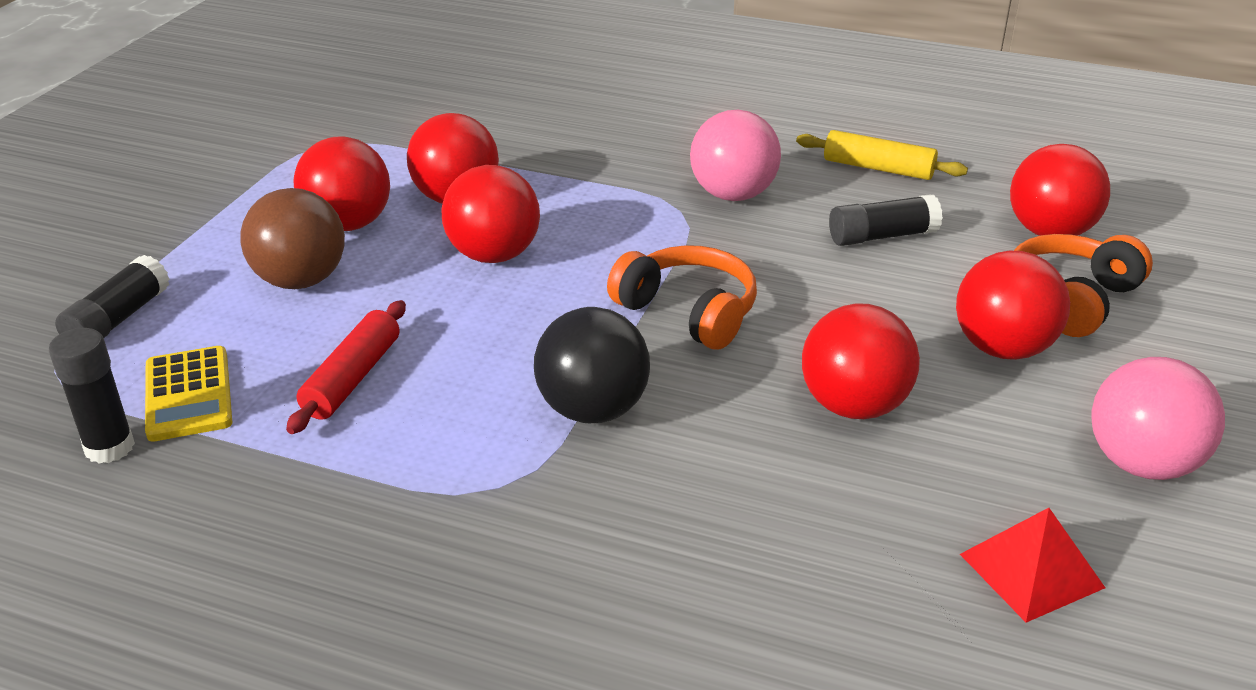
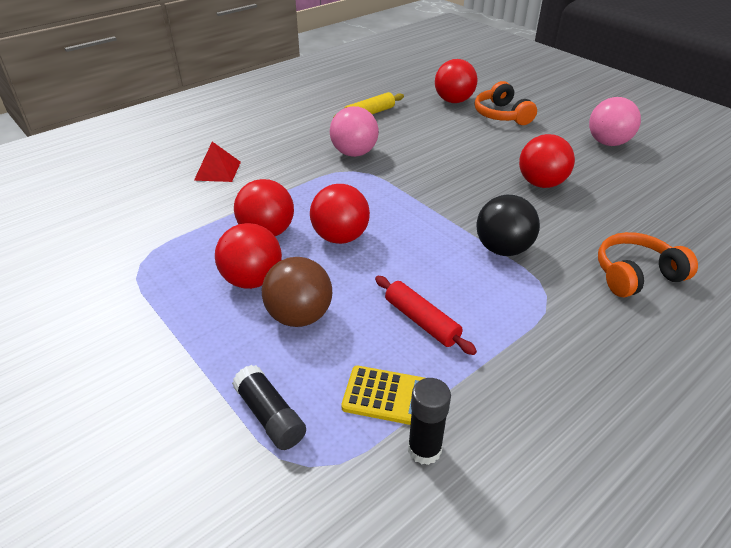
camera: 60 degrees left, 5 degrees up
(688, 312) = (443, 198): orange headphones -> orange headphones (636, 275)
(882, 236) = (424, 133): black glue stick -> none
(1002, 348) = (524, 140): red ball -> none
(1031, 570) = (657, 185): red pyramid -> red pyramid (217, 170)

